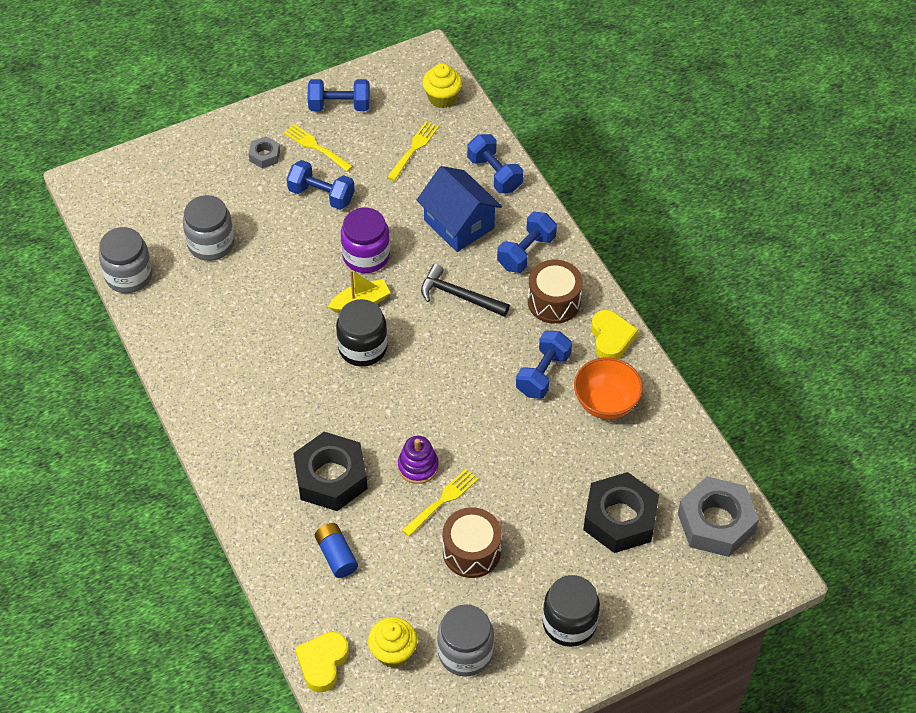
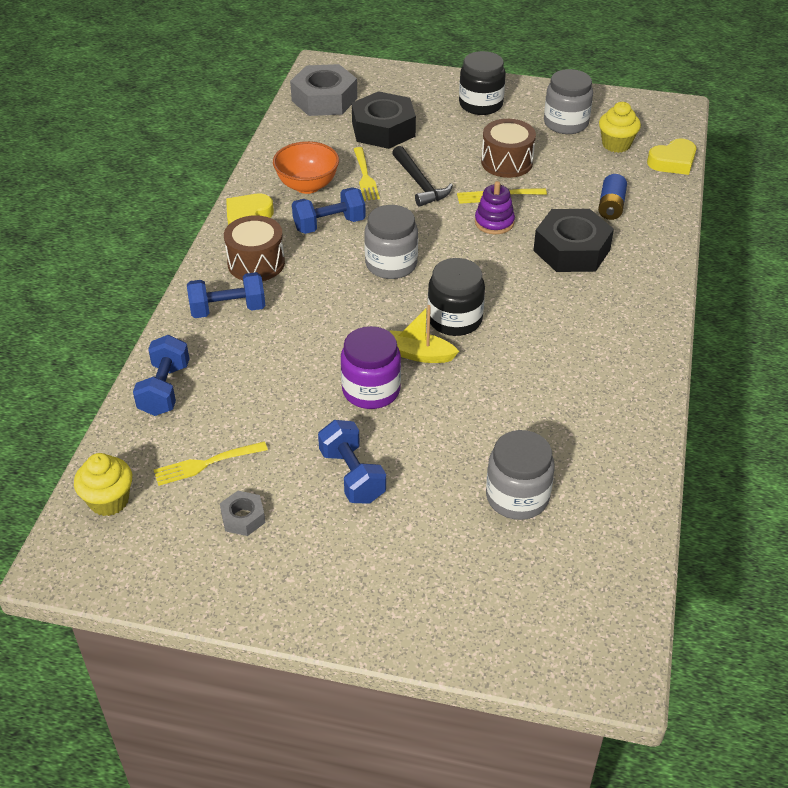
camera: 140 degrees left, 10 degrees down
(129, 275) = (636, 517): grey jar -> grey jar (391, 264)
(264, 155) = (368, 562): grey nut -> grey nut (243, 518)
(316, 147) = (302, 533): yellow fork -> yellow fork (365, 176)
(339, 106) = (223, 568): blue dumbbell -> none
(459, 224) = (254, 366): blue house -> none
(459, 296) = (327, 310): black hammer -> black hammer (419, 183)

